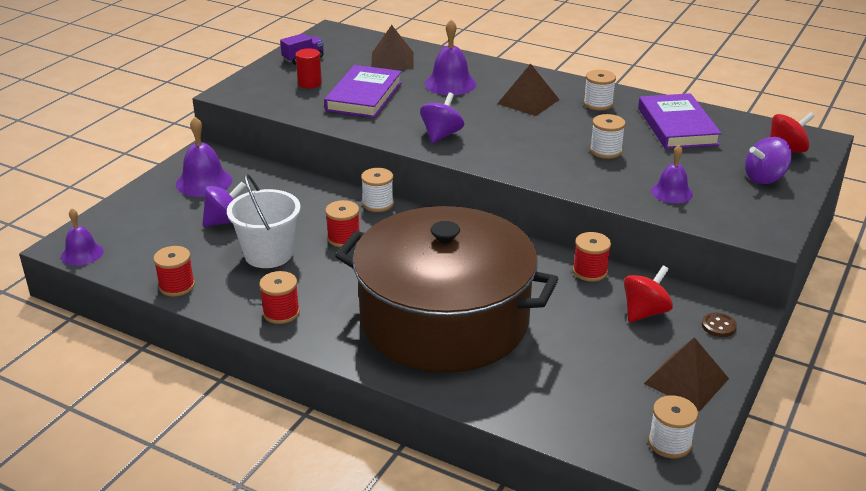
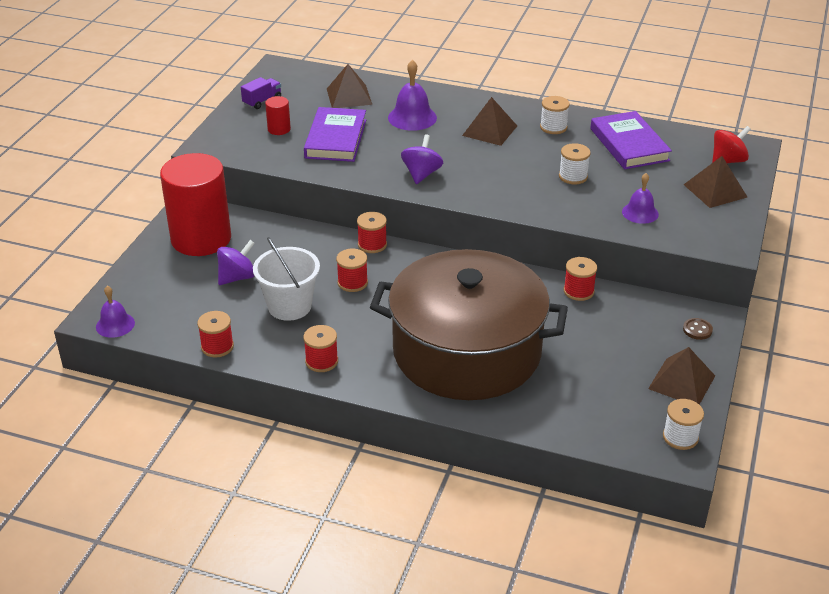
camera: 10 degrees left, 5 degrees up
(204, 182) = (201, 239): purple bell -> red cylinder
(378, 204) = (372, 244): white spool -> red spool
(645, 312) = (634, 324): red spinning top -> none
(764, 178) = (715, 190): purple spinning top -> brown pyramid

